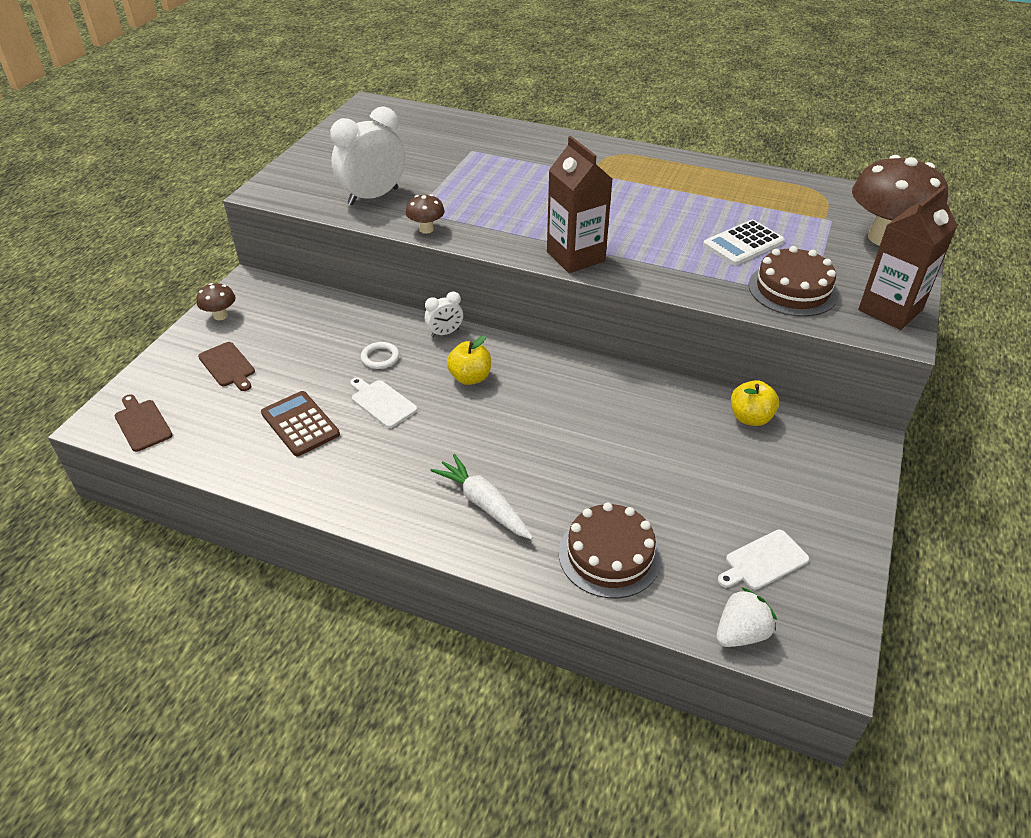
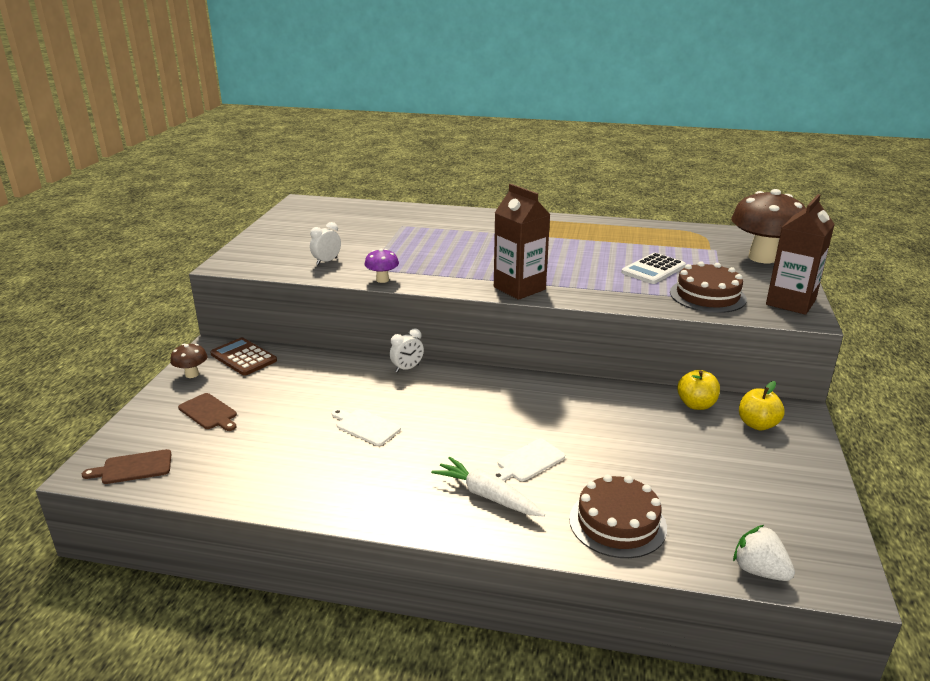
camera: 10 degrees left, 15 degrees down
(142, 424) = (133, 468): brown cutting board -> brown cutting board turned 60 degrees counterclockwise
(300, 424) = (292, 451): brown calculator -> brown calculator (243, 357)
(373, 196) = (327, 261): white clock -> white clock, size x0.51
(380, 357) = (353, 392): white ring -> none
(426, 229) = (382, 280): brown mushroom -> purple mushroom
(470, 378) = (441, 399): yellow apple -> yellow apple (757, 424)
(741, 633) = (759, 571): white strawberry -> white strawberry turned 90 degrees counterclockwise
(763, 561) = (754, 511): white cutting board -> white cutting board (528, 461)

